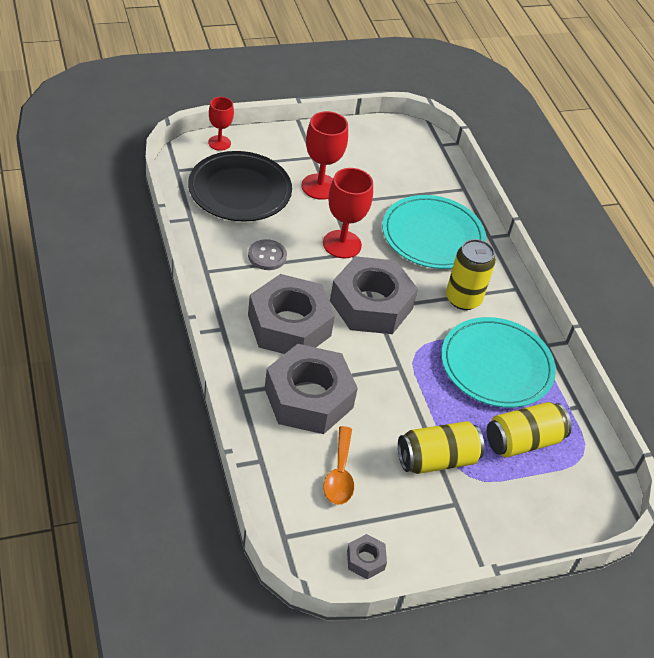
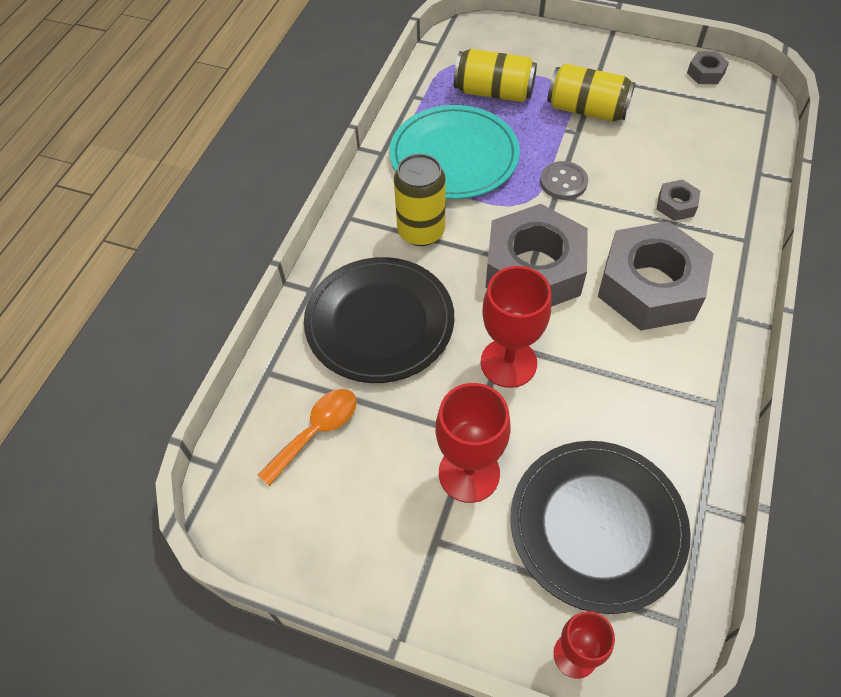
camera: 135 degrees left, 10 degrees up
(267, 256) = (622, 390): grey button -> grey button (563, 182)
(308, 398) = (676, 205): grey nut -> grey nut, size x0.42
(339, 474) = (687, 133): orange spoon -> orange spoon (316, 431)
(432, 235) = (379, 322): turquoise plate -> black plate

